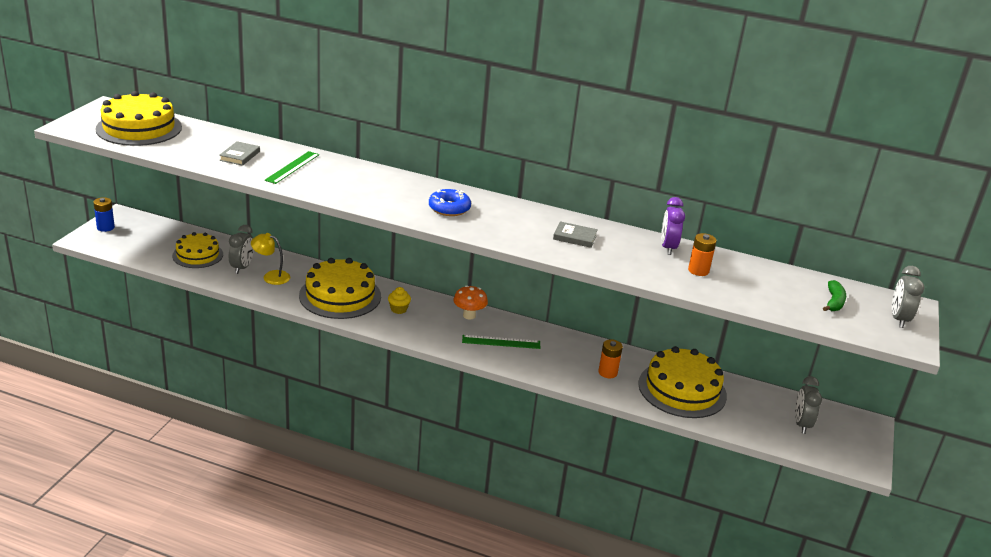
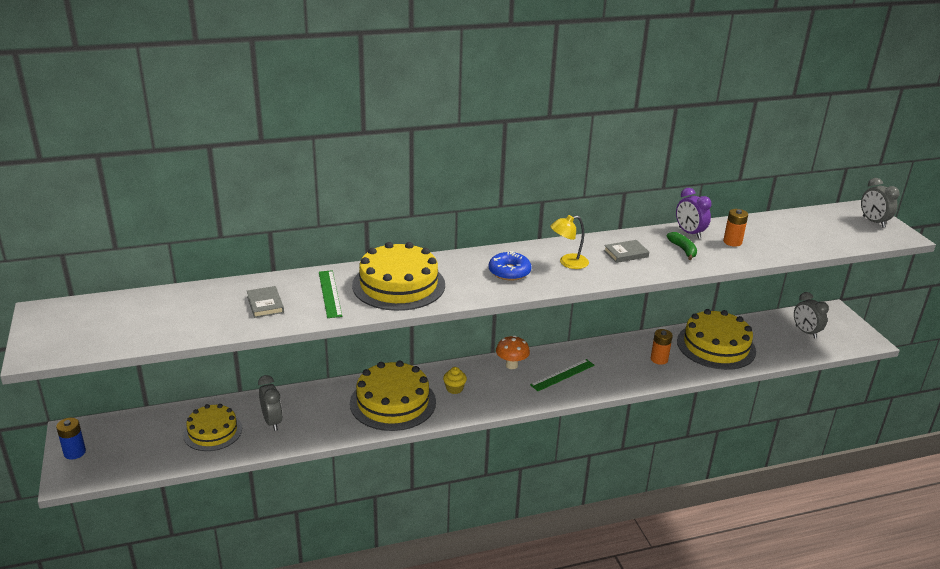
camera: 35 degrees left, 0 degrees up
(139, 128) = (117, 320): yellow cake -> yellow cake (398, 285)
(271, 276) = (310, 416): yellow lamp -> yellow lamp (568, 263)
(834, 302) = (829, 227): green banana -> green banana (683, 250)

